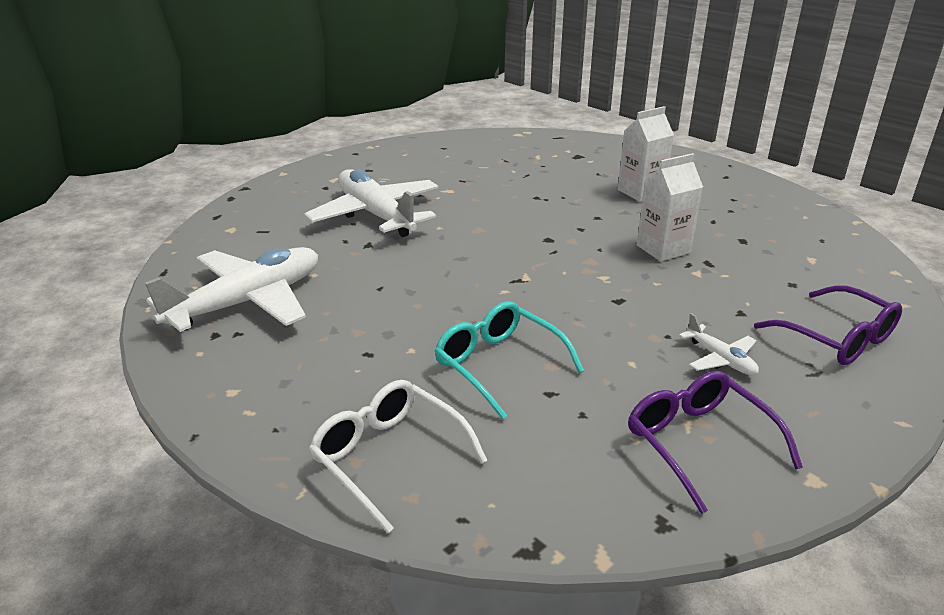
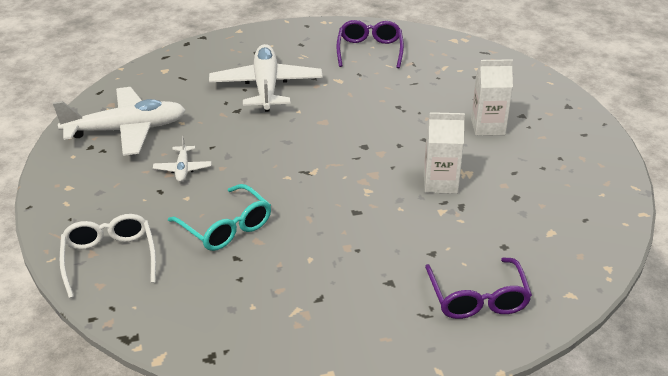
camera: 30 degrees right, 5 degrees up
(498, 365) = (226, 227): turquoise glasses -> turquoise glasses turned 150 degrees clockwise
(698, 443) = (287, 324): purple glasses -> purple glasses (369, 50)
(720, 359) = (372, 279): white plane -> white plane (182, 169)

